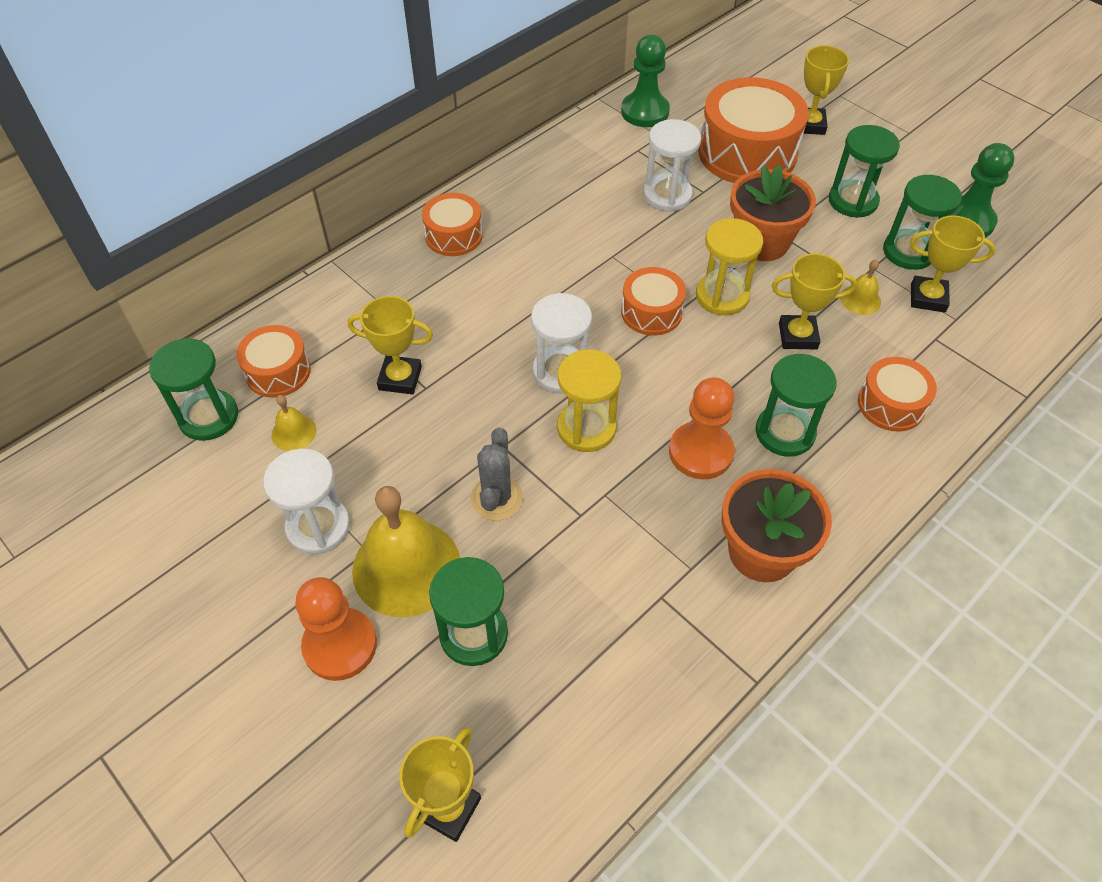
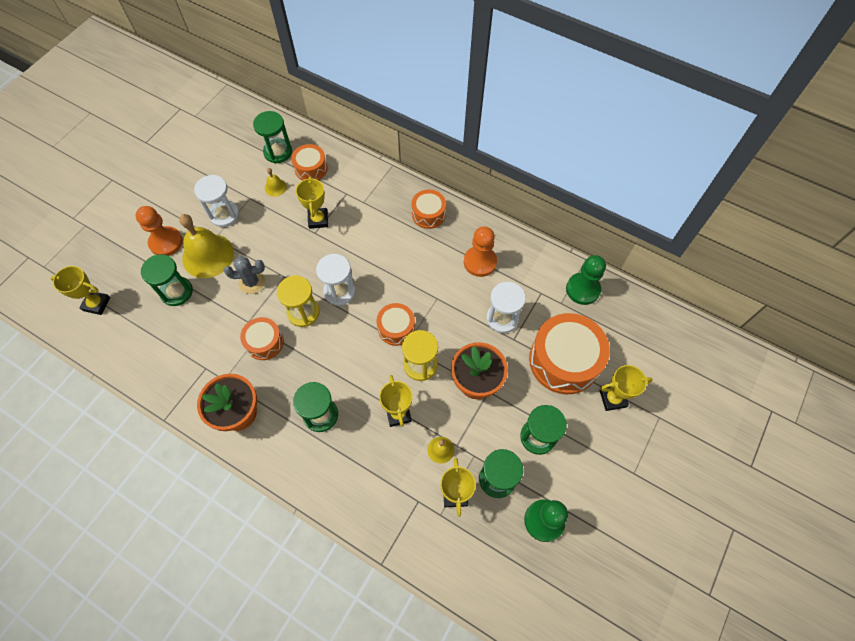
camera: 75 degrees right, 10 degrees up
(700, 452) = (298, 372): orange pawn -> orange pawn (480, 262)
(891, 404) = (355, 475): orange drum -> orange drum (264, 342)

